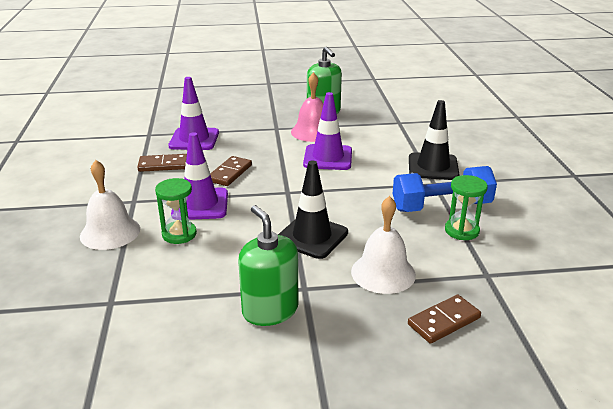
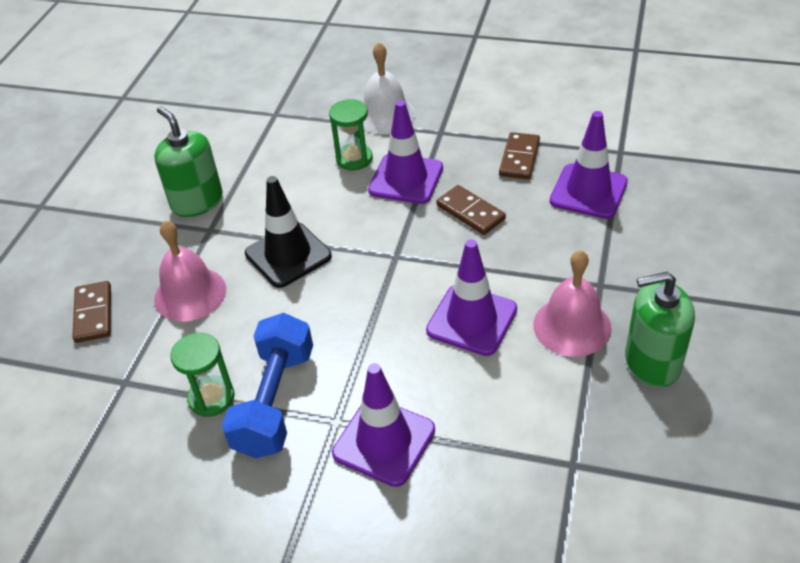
camera: 115 degrees right, 15 degrees up
(270, 310) = (197, 201): green soap dispenser -> green soap dispenser turned 120 degrees counterclockwise
(383, 273) = (190, 294): white bell -> pink bell
(433, 167) = (384, 441): black traffic cone -> purple traffic cone

